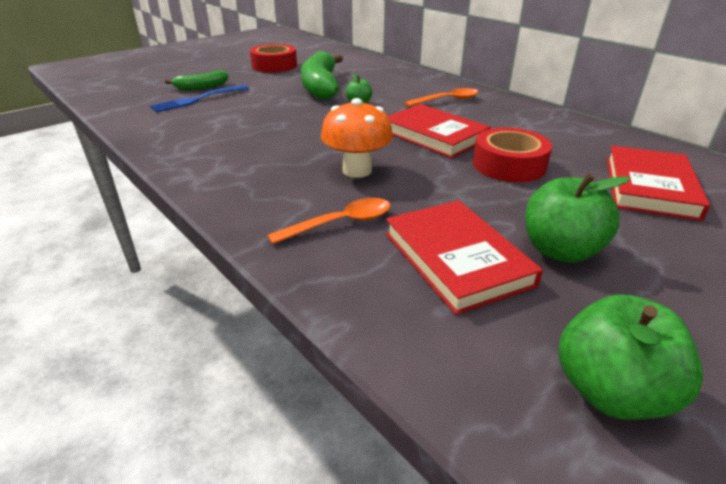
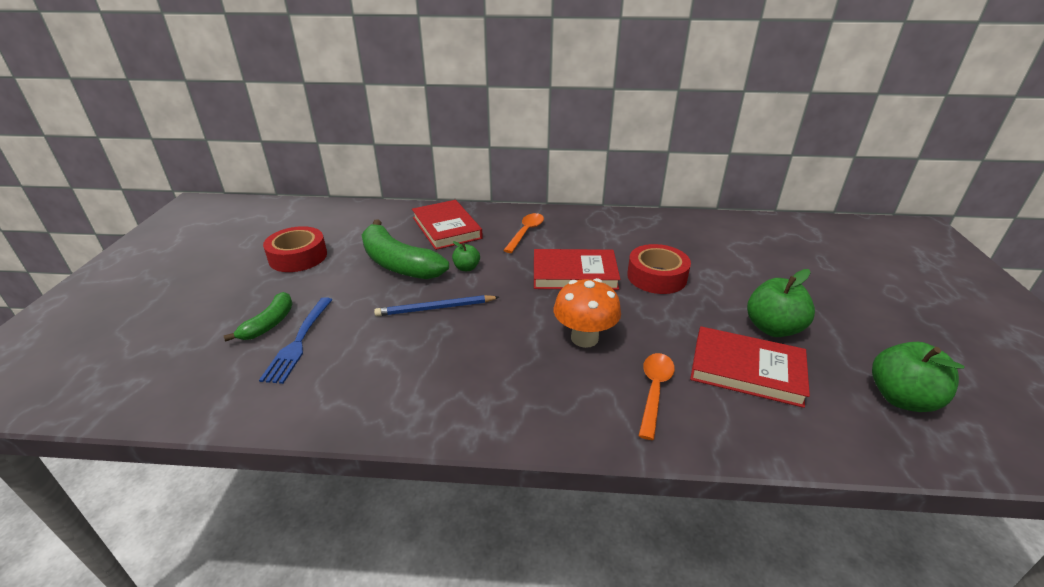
camera: 45 degrees left, 0 degrees up
(295, 114) = (435, 308): none -> blue pencil
(649, 187) = (738, 254): red book -> red book (446, 228)

